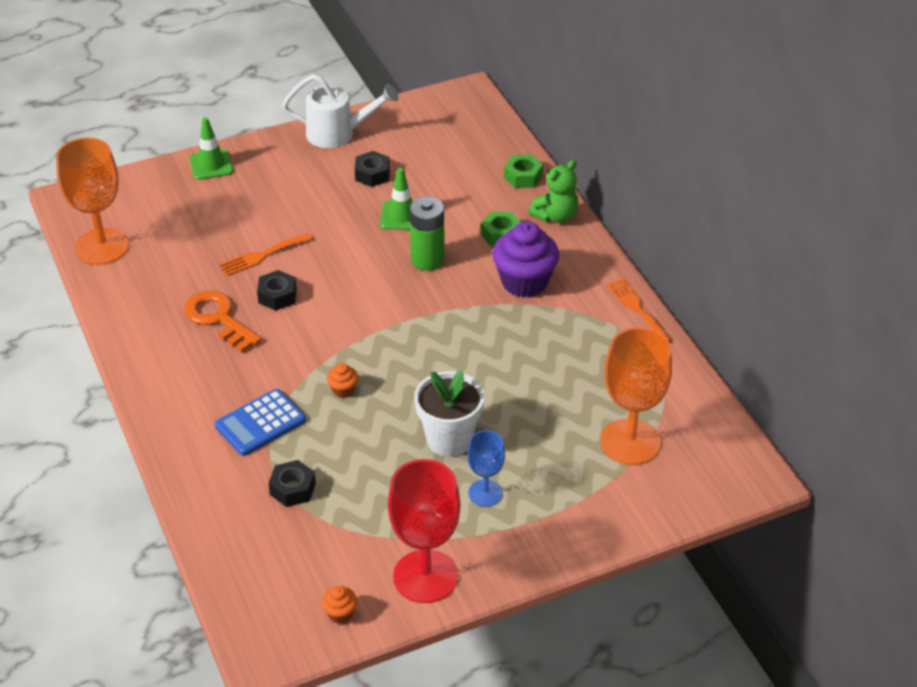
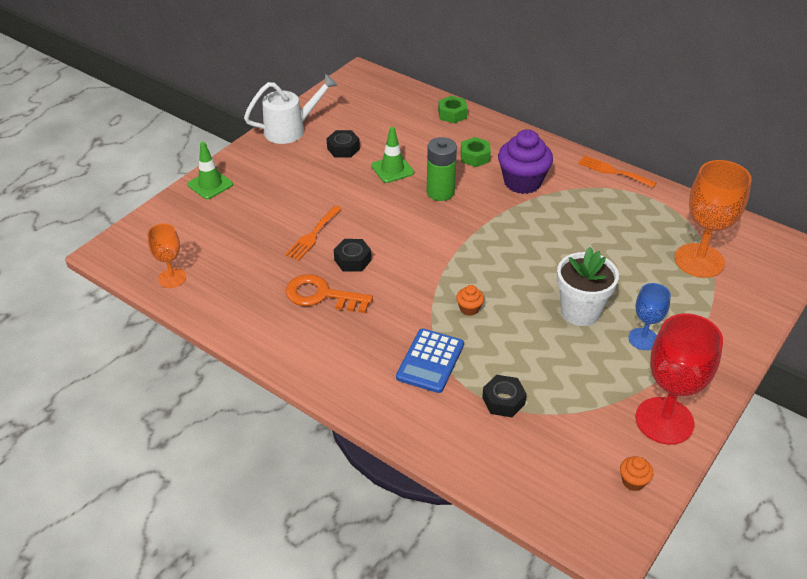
camera: 30 degrees left, 0 degrees up
(102, 247) = (172, 278): orange goblet -> orange goblet, size x0.56
(555, 216) = (499, 132): green teddy bear -> none

